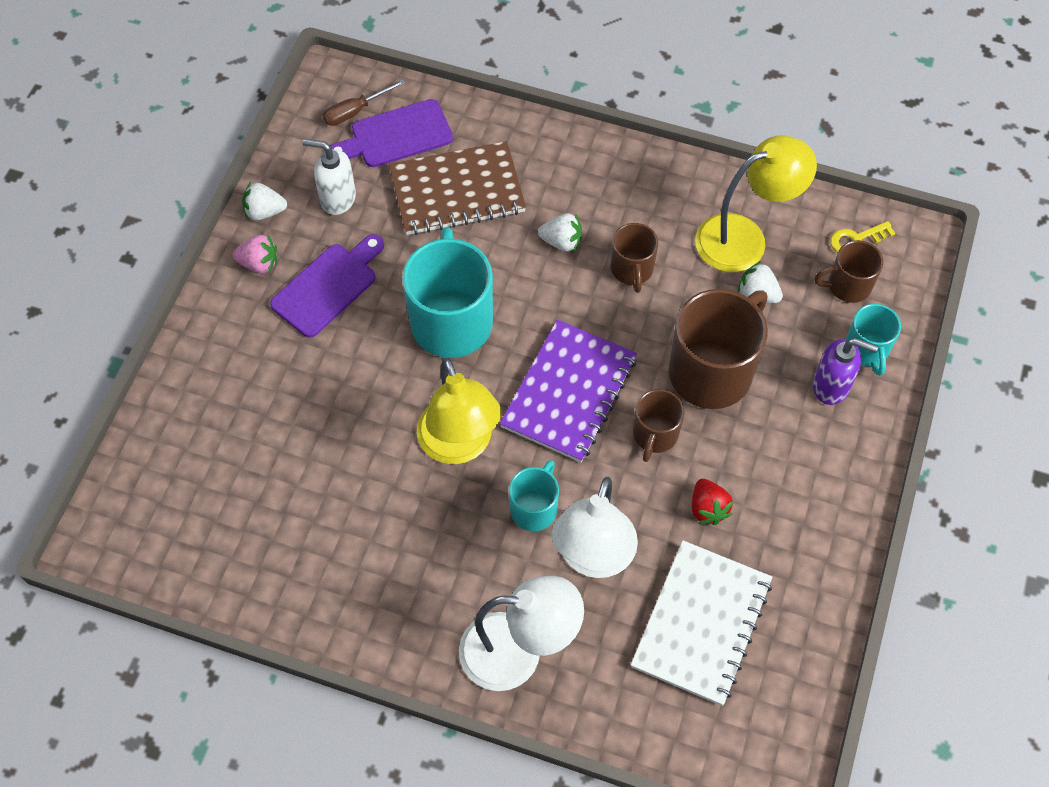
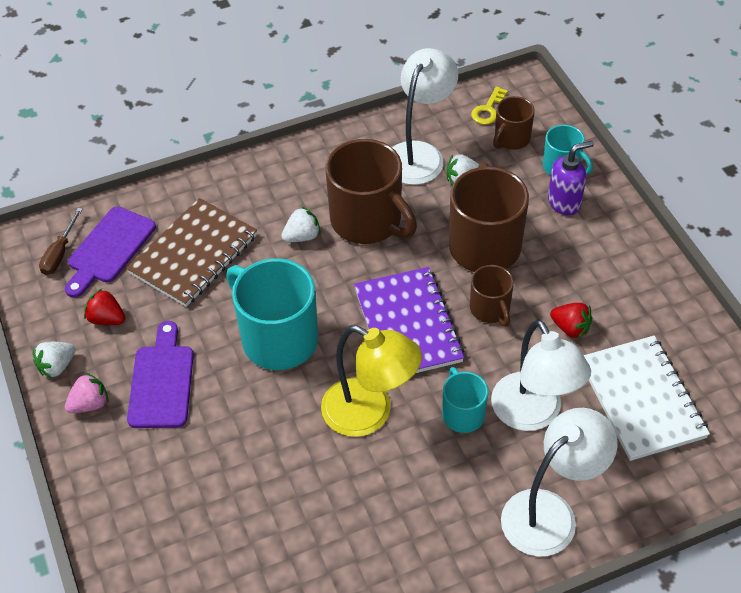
camera: 40 degrees left, 10 degrees down
(337, 198) = (107, 319): white soap dispenser -> red strawberry
(632, 269) = (368, 221): brown mug -> brown mug, size x1.87
(744, 238) = (419, 154): yellow lamp -> white lamp

